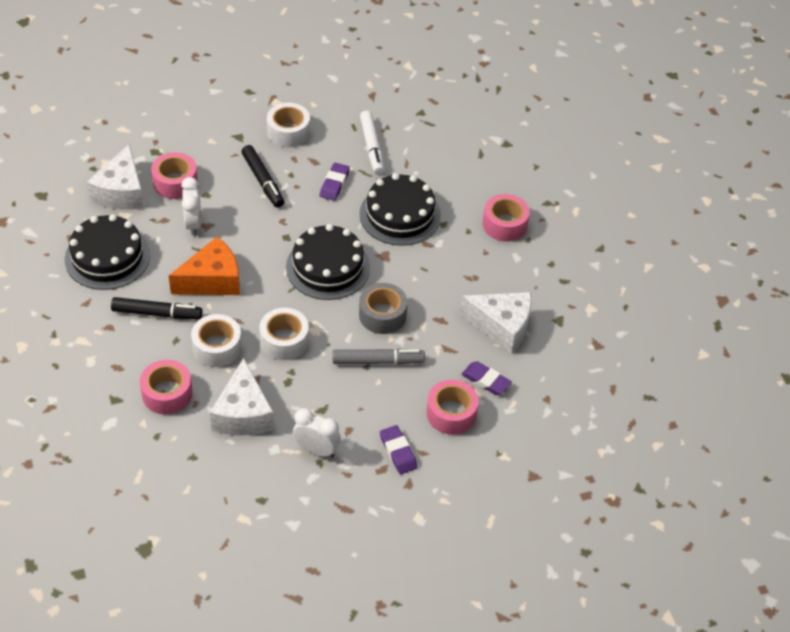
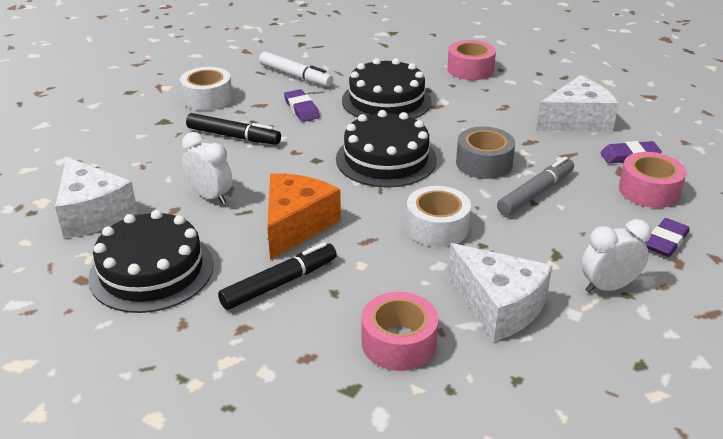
camera: 40 degrees left, 15 degrees down
(175, 182) = (145, 178): pink tape -> none
(217, 347) = (385, 271): white tape -> none
(398, 452) = (665, 241): purple eraser -> purple eraser turned 75 degrees counterclockwise

